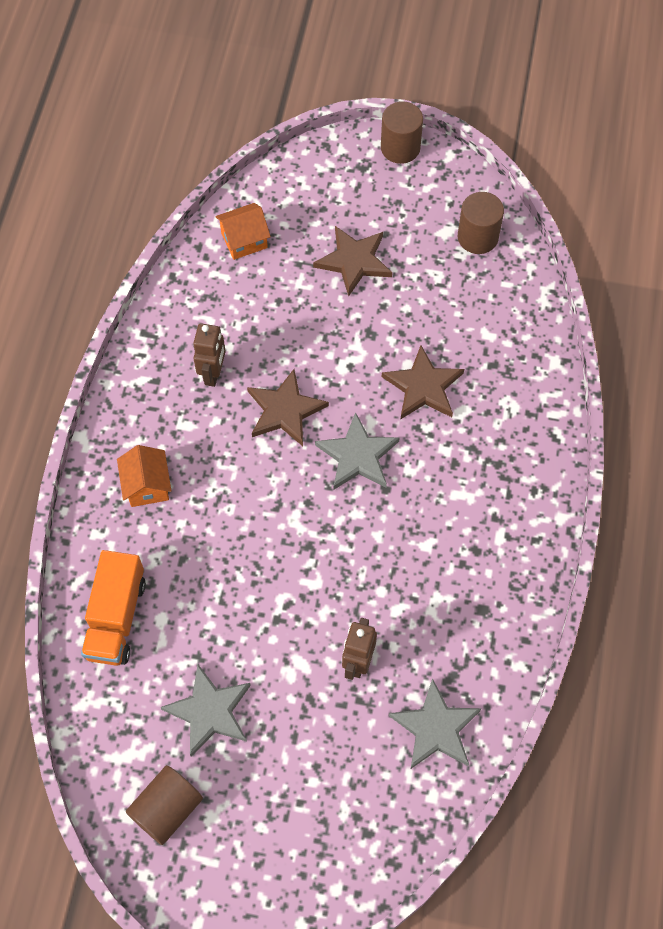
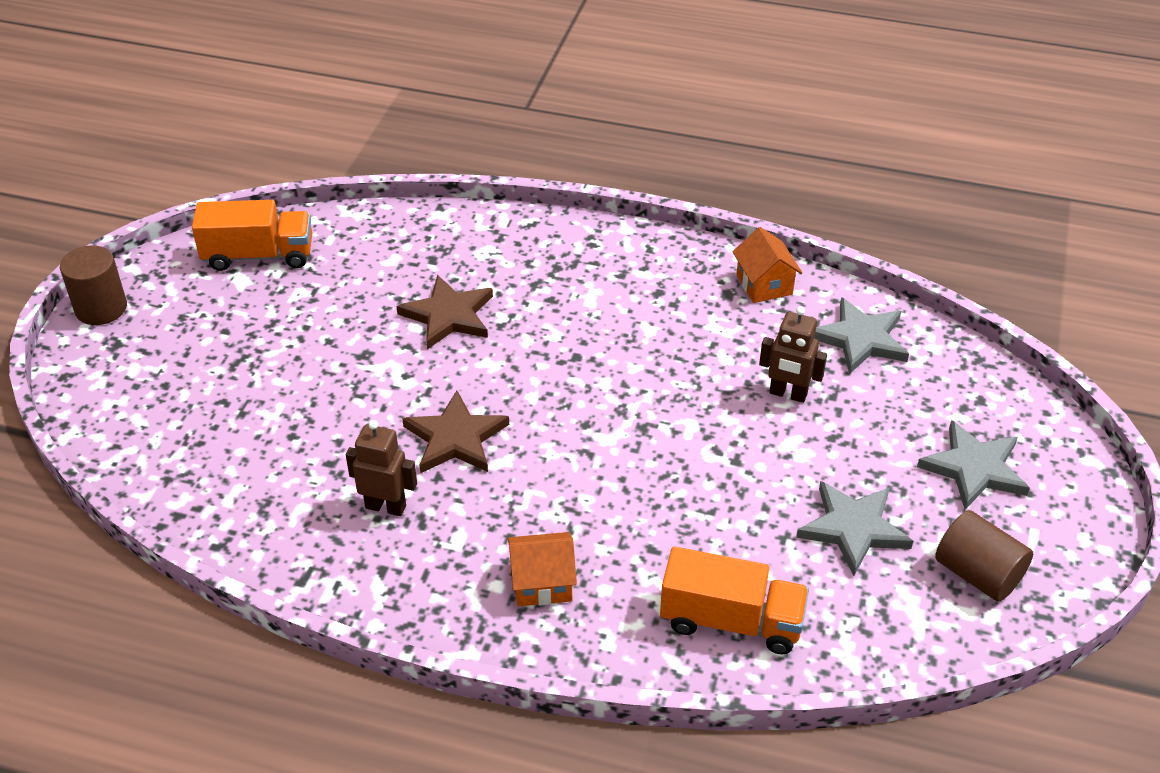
camera: 85 degrees left, 20 degrees down
(244, 240) = (185, 465): orange house -> orange house (764, 285)
(354, 261) = (256, 361): brown star -> none
(357, 456) = (529, 377): grey star -> grey star (974, 468)
(477, 237) = (259, 255): brown cylinder -> orange truck

